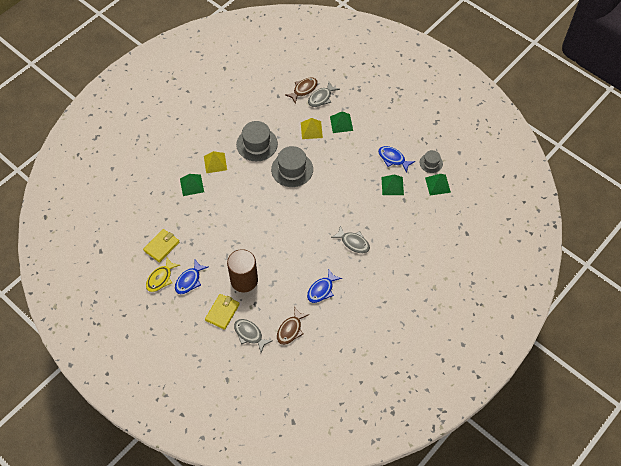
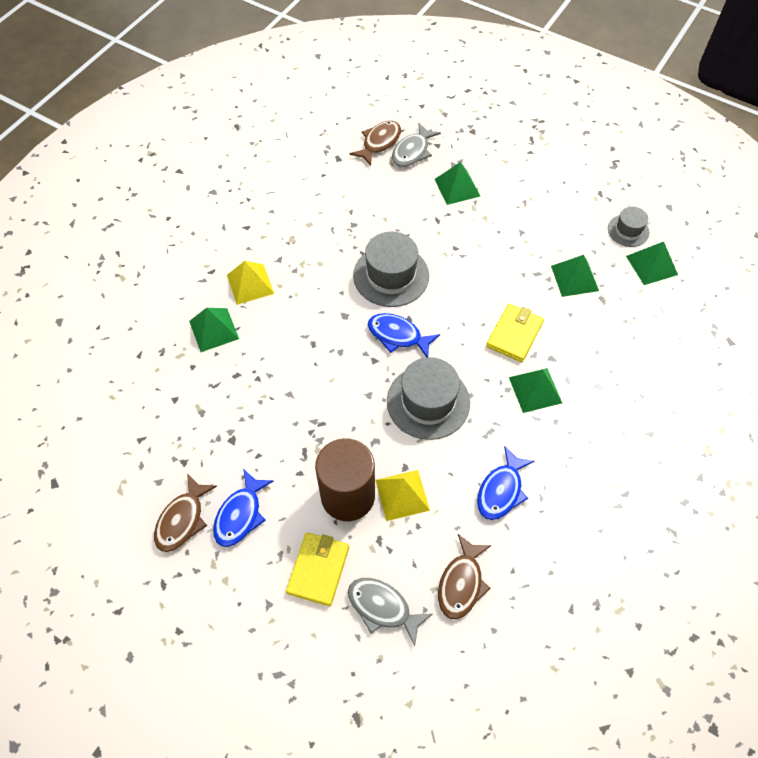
camera: 10 degrees left, 0 degrees up
(161, 246) = (174, 454): yellow wallet -> yellow wallet (514, 334)
(161, 278) = (182, 519): yellow fish -> brown fish
(257, 144) = (318, 241): grey hat -> grey hat (428, 402)
(311, 130) = (408, 205): yellow pyramid -> yellow pyramid (402, 495)
(353, 242) = (535, 390): grey fish -> green pyramid
(393, 159) = (562, 233): blue fish -> blue fish (398, 335)

